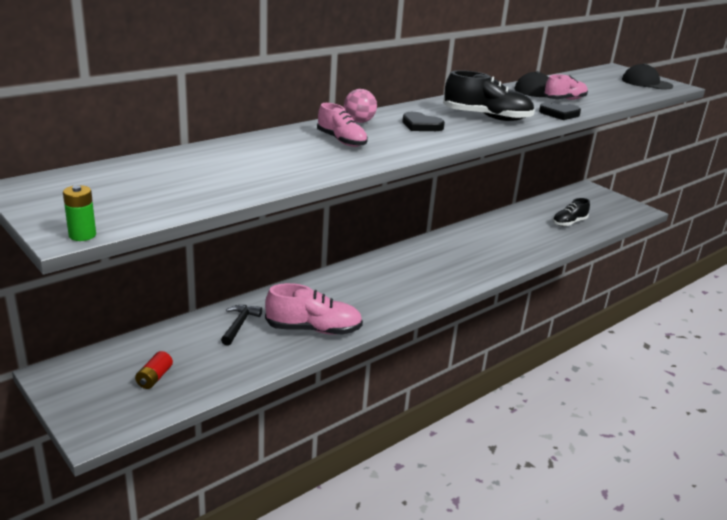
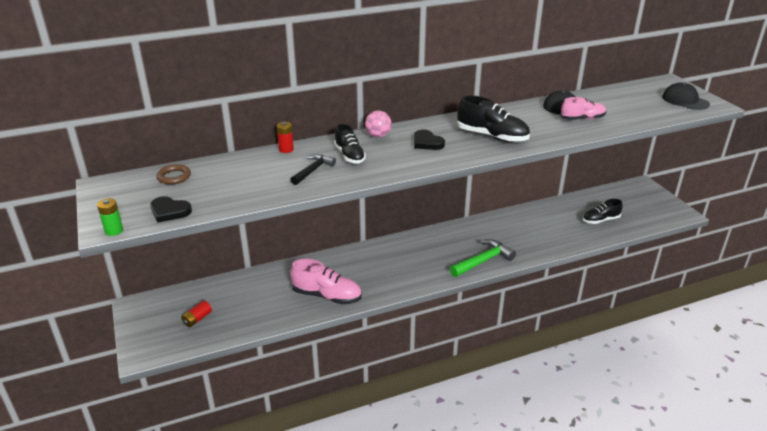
camera: 20 degrees right, 5 degrees up
(126, 173) = (174, 177): none -> brown ring
(239, 324) = (275, 284): black hammer -> black hammer (313, 170)
(257, 138) = (286, 149): none -> red battery
(341, 141) = (349, 155): pink shoe -> black shoe
(473, 273) = (483, 261): none -> green hammer
(559, 114) = (563, 135): black heart -> black heart (169, 211)

